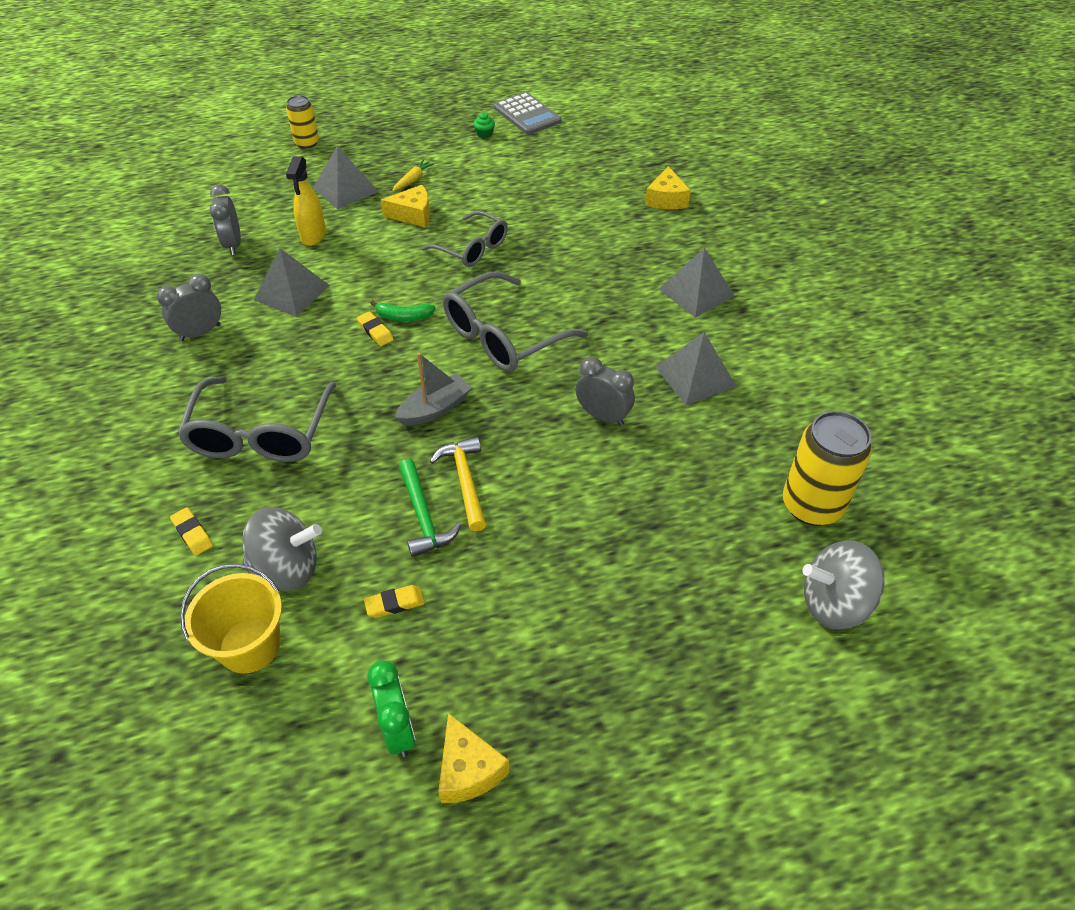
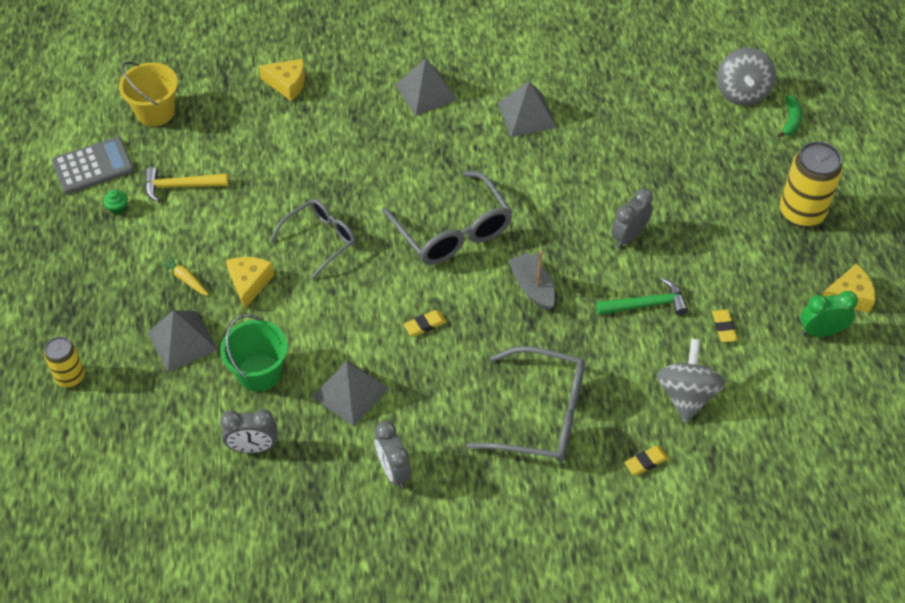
camera: 80 degrees left, 5 degrees up
(250, 645) = (753, 418): yellow bucket -> yellow bucket (155, 112)
(313, 235) = (259, 372): yellow spray bottle -> green bucket
(403, 316) = (409, 302): green banana -> green banana (790, 120)
(465, 481) = (615, 275): yellow hammer -> yellow hammer (181, 186)
(603, 416) = (560, 179): grey clock -> grey clock (629, 236)
(811, 505) = (663, 82): yellow can -> yellow can (801, 212)

